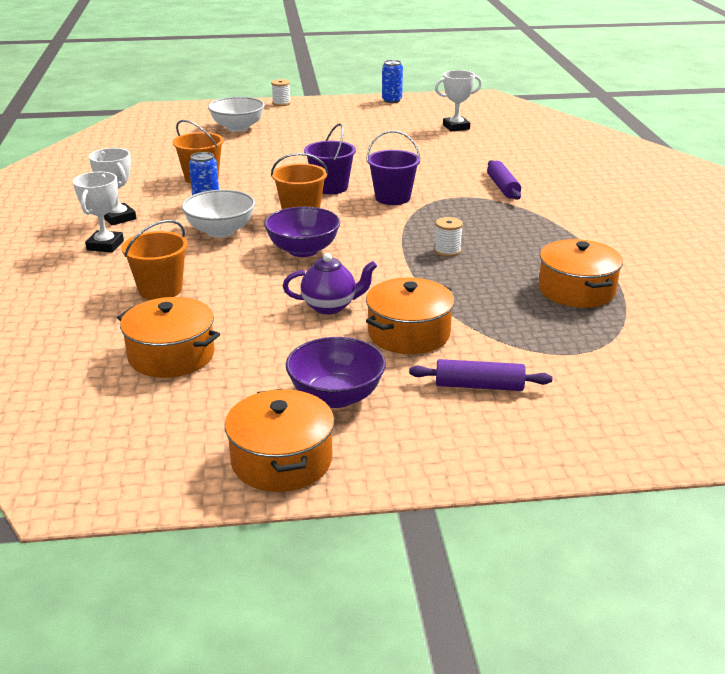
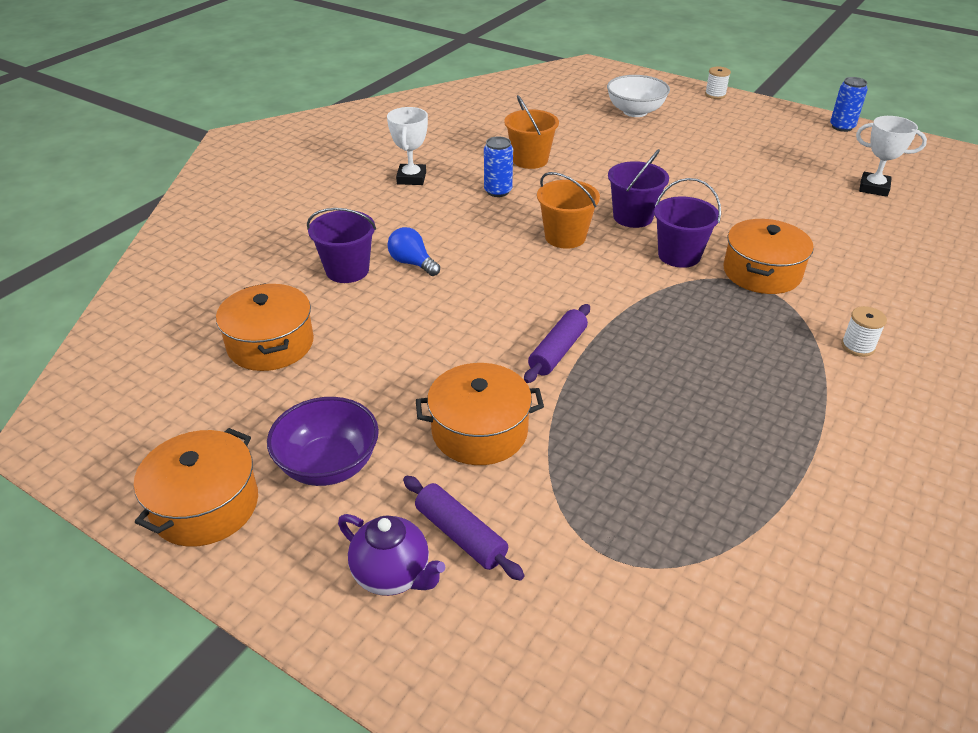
camera: 40 degrees right, 10 degrees up
(105, 245) = (366, 203): white trophy -> none
(160, 290) = (347, 270): orange bucket -> purple bucket
(208, 267) = (412, 263): none -> blue light bulb
(220, 231) = (471, 227): white bowl -> none
(303, 250) = (512, 282): purple bowl -> none
(330, 306) = (452, 360): purple teapot -> purple teapot (393, 575)
(447, 251) = (649, 349): white spool -> white spool (857, 346)
(503, 187) = (823, 292): purple rolling pin -> purple rolling pin (557, 351)
(576, 290) = (725, 475): orange pot -> orange pot (762, 272)

